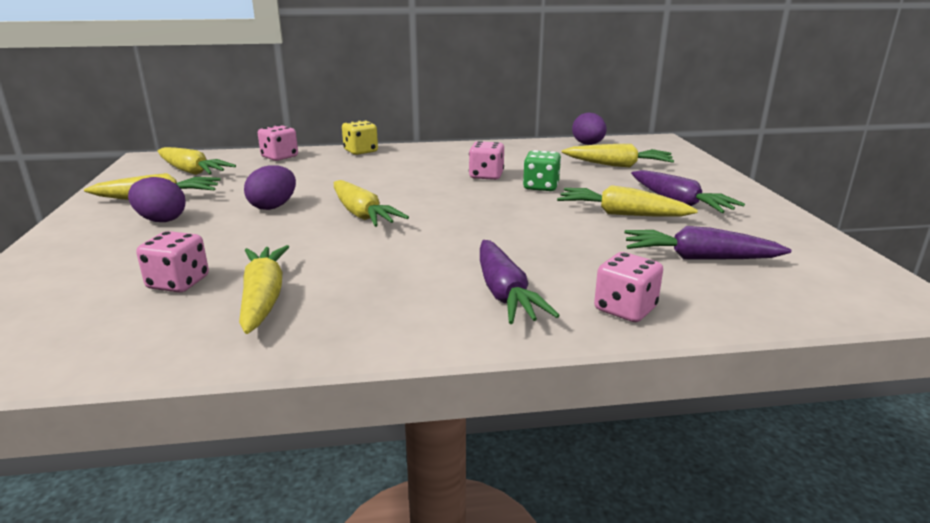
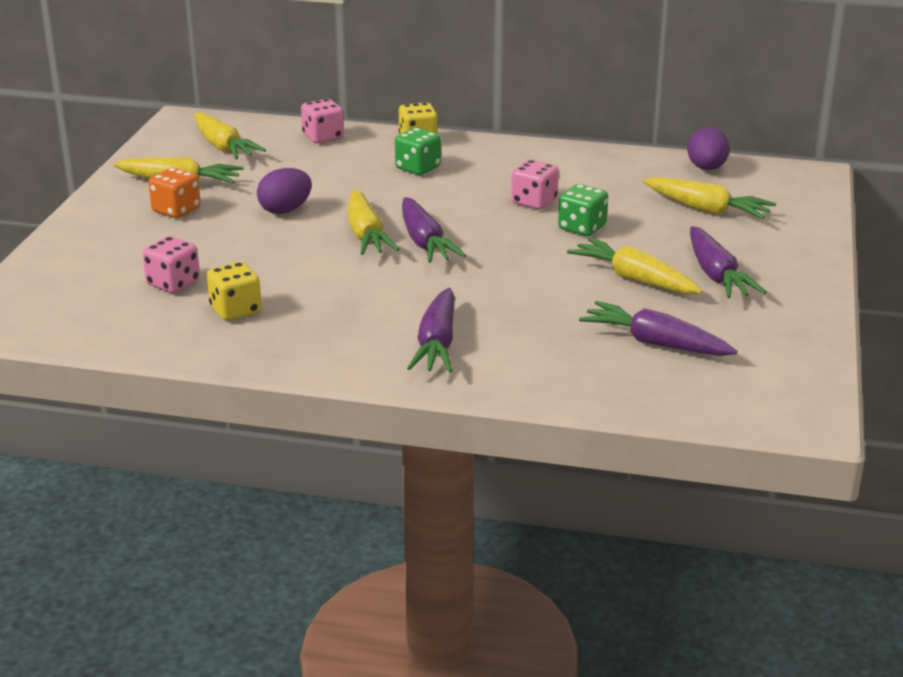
camera: 20 degrees right, 5 degrees up
(161, 220) = (176, 210): purple egg -> orange dice
(263, 298) = (235, 310): yellow carrot -> yellow dice
(373, 166) = (418, 168): none -> green dice
(420, 213) = (424, 242): none -> purple carrot
(625, 309) = (528, 377): pink dice -> none

